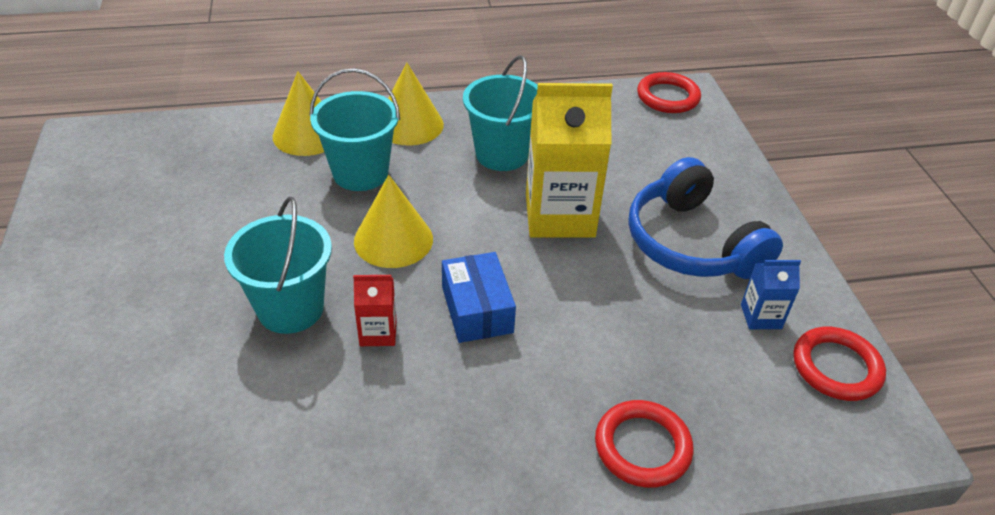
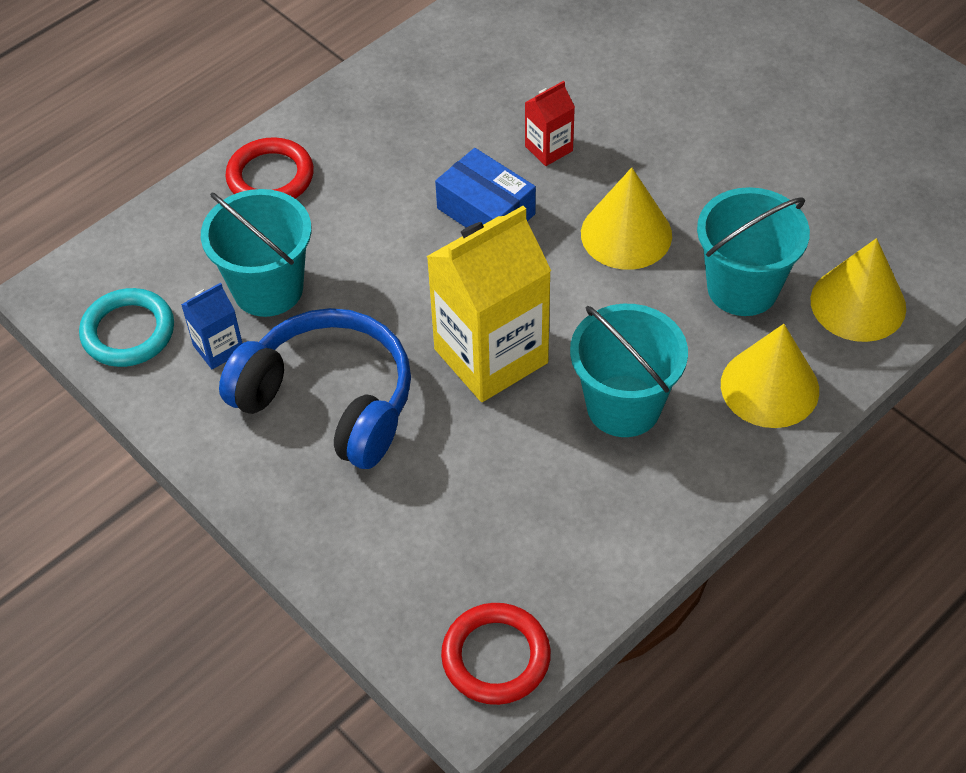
camera: 150 degrees right, 10 degrees up
(290, 308) = (639, 128): turquoise bucket -> turquoise bucket (268, 289)
(836, 367) = (128, 332): red ring -> turquoise ring

